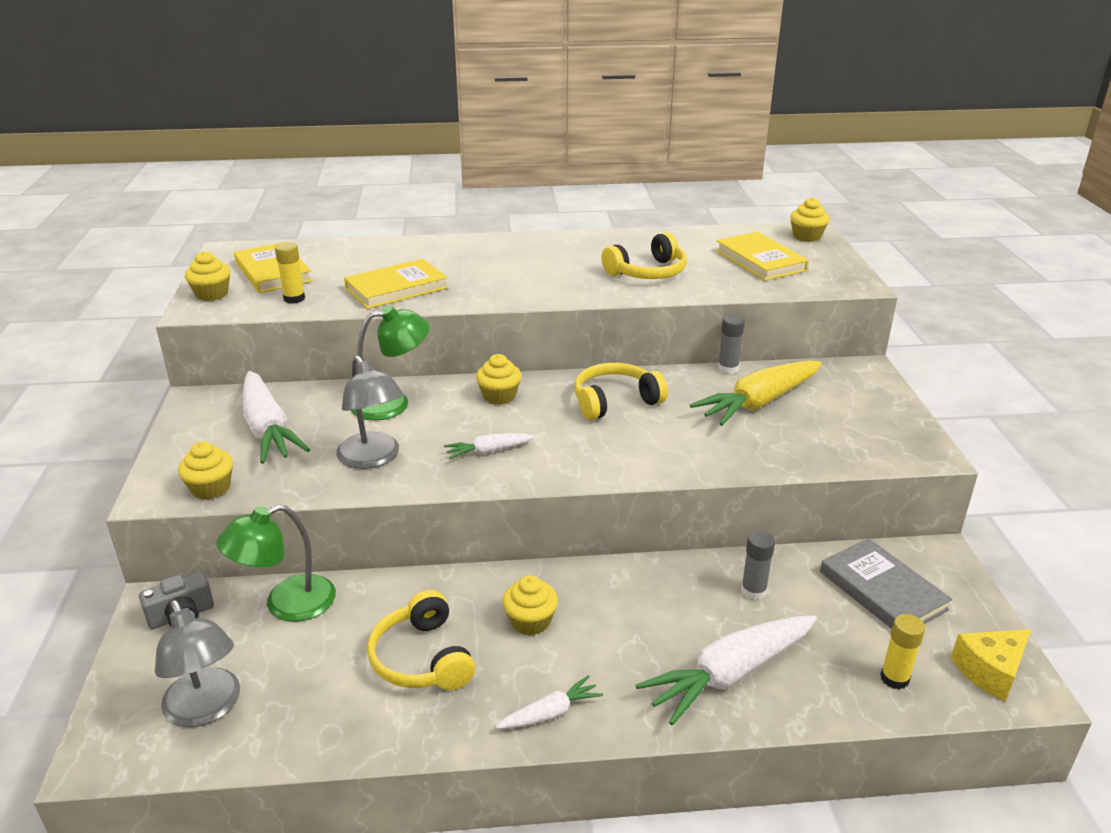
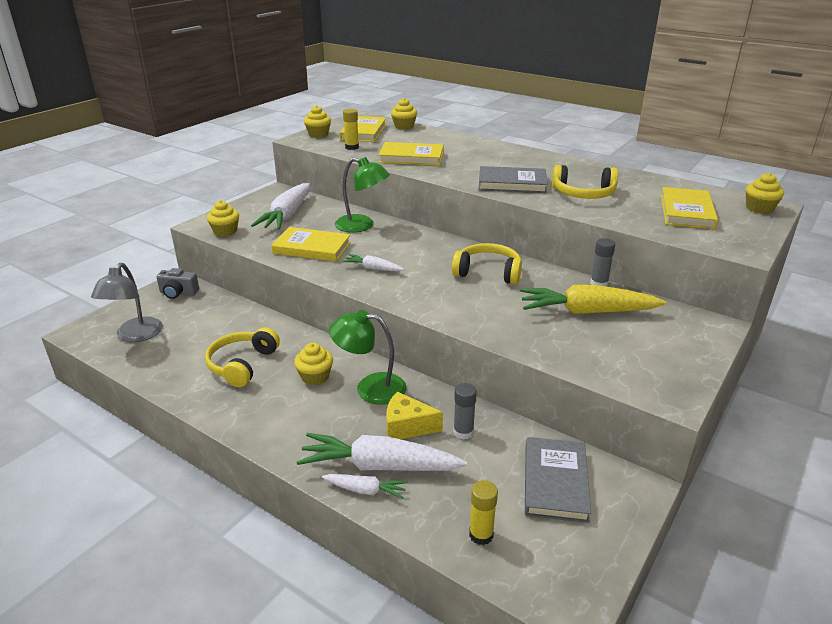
camera: 40 degrees right, 0 degrees up
(286, 604) = (222, 309): green lamp -> green lamp (370, 388)
(373, 458) = (312, 248): grey lamp -> yellow book
(499, 396) = (423, 243): yellow cupcake -> yellow cupcake (404, 126)
(551, 713) = (261, 424): white carrot -> white carrot (366, 490)
(562, 284) = (512, 183): none -> grey book
(990, 671) = (560, 578): yellow cheese -> yellow cheese (407, 427)

